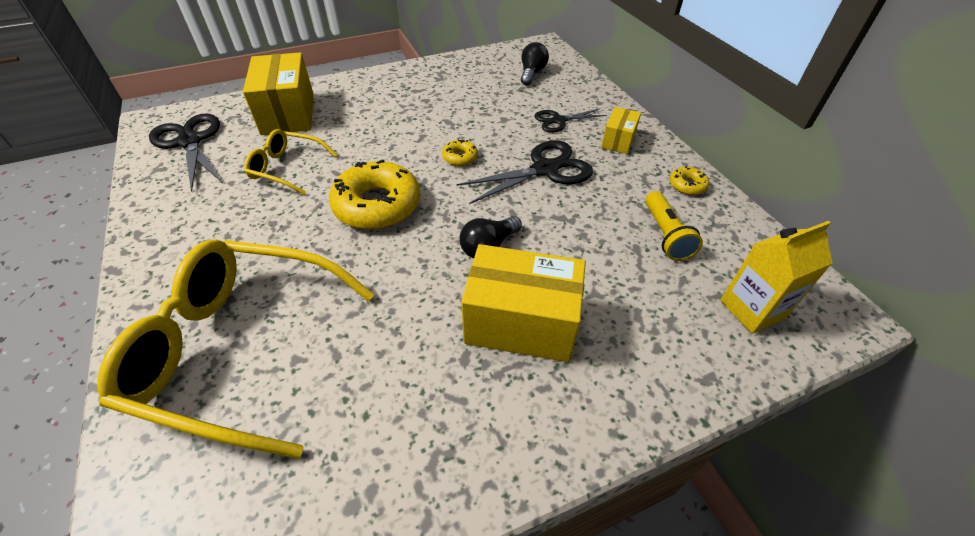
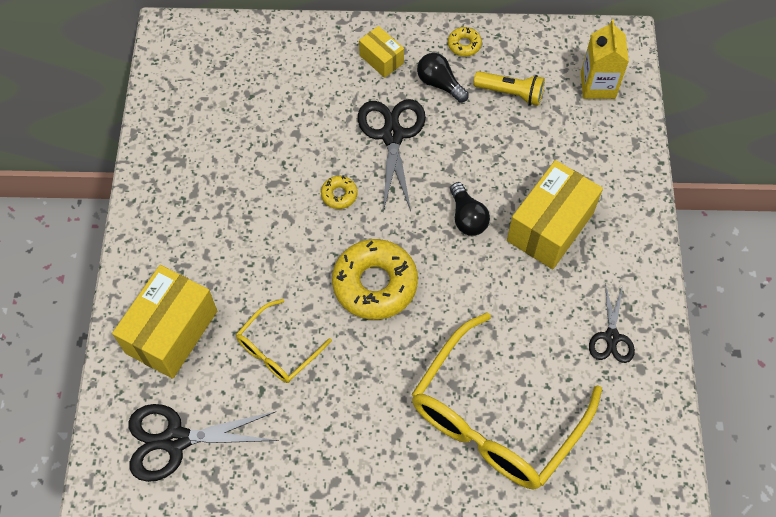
camera: 65 degrees left, 15 degrees up
(288, 114) = (171, 332): yellow box -> yellow box turned 75 degrees counterclockwise
(532, 73) = (224, 71): black light bulb -> black light bulb (439, 84)
(558, 121) = (325, 89): black scissors -> black scissors (611, 337)

